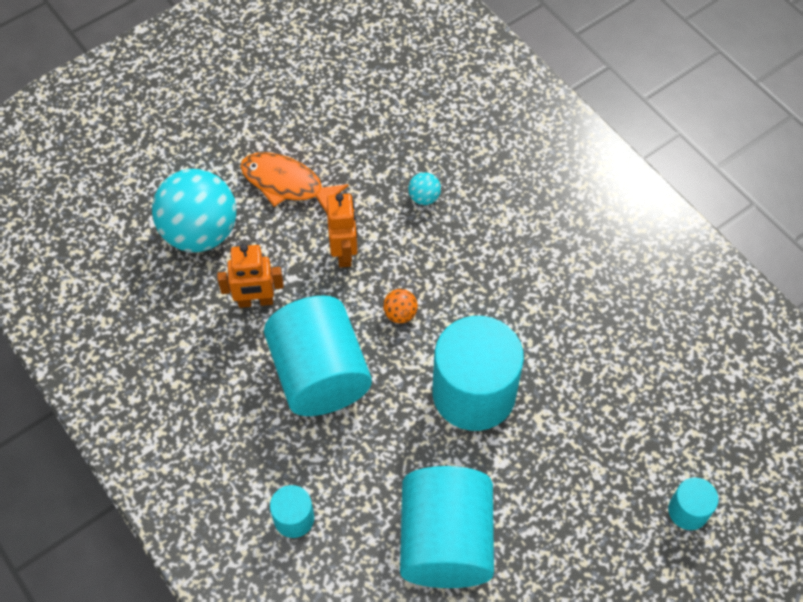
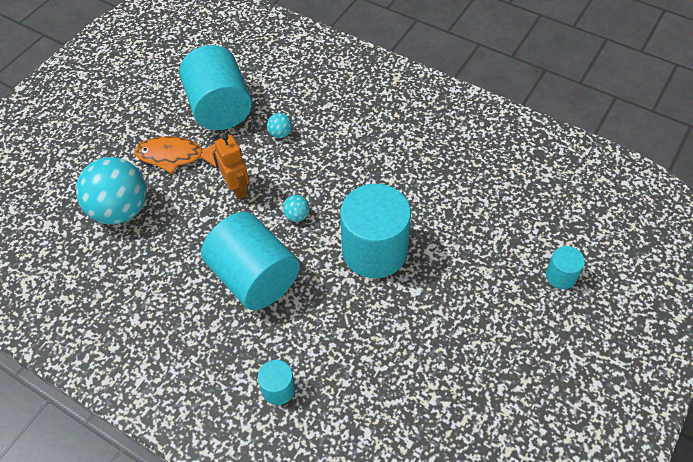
camera: 20 degrees left, 5 degrees down
(255, 301) = (183, 244): orange robot -> none
(400, 314) = (297, 216): orange ball -> turquoise ball
(445, 541) = (401, 362): turquoise cylinder -> turquoise cylinder (220, 108)

